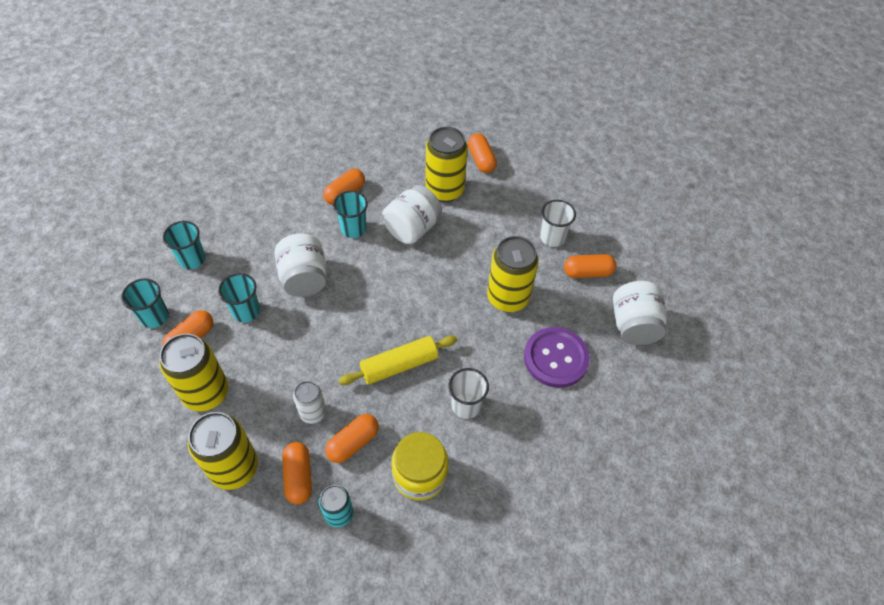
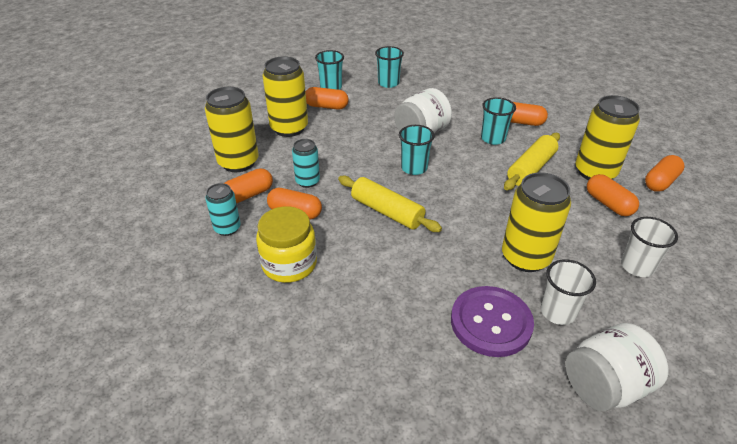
camera: 65 degrees right, 15 degrees down
(246, 311) = (368, 119): turquoise cup -> turquoise cup (414, 168)
(313, 412) = (307, 181): white can -> turquoise can
(412, 228) = (531, 168): white jar -> yellow rolling pin
(466, 405) = (380, 270): white cup -> white cup (558, 312)
(587, 272) = (628, 313): orange capsule -> orange capsule (608, 204)

